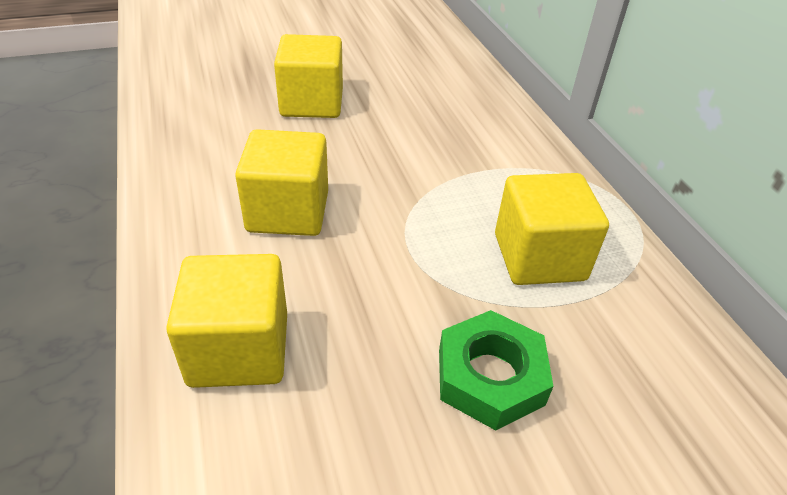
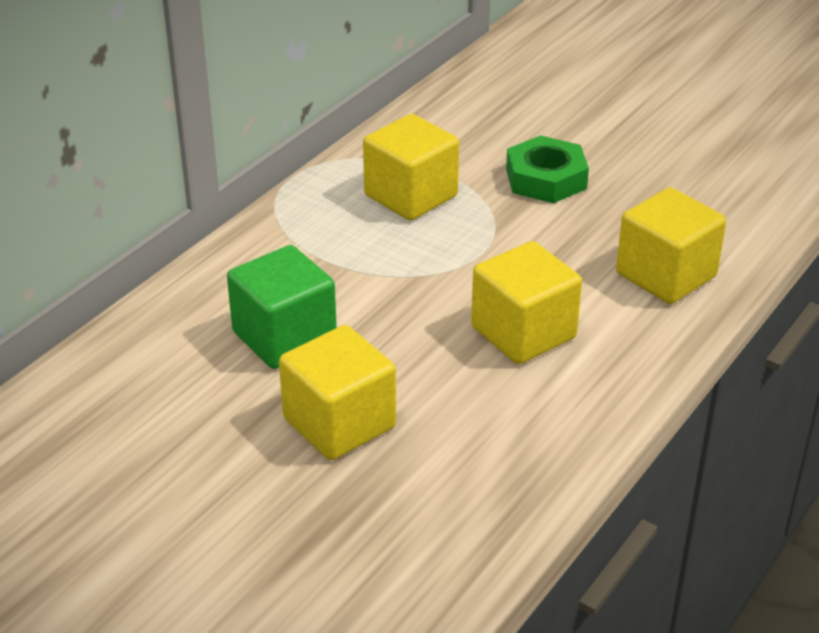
camera: 125 degrees left, 5 degrees down
(413, 118) = (284, 337): none -> green cube

